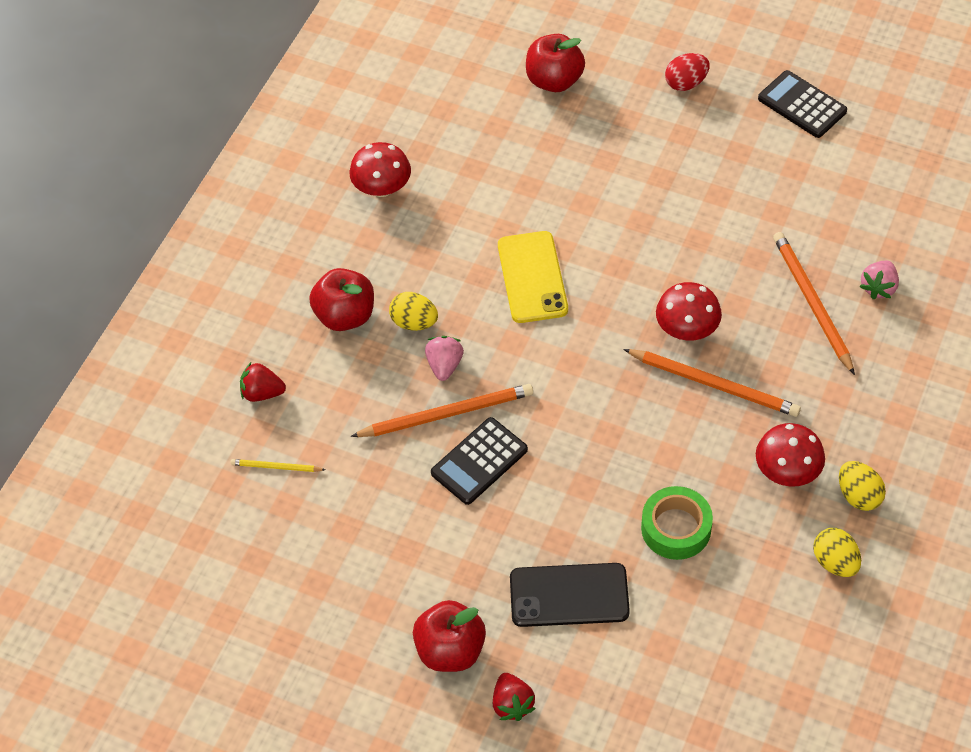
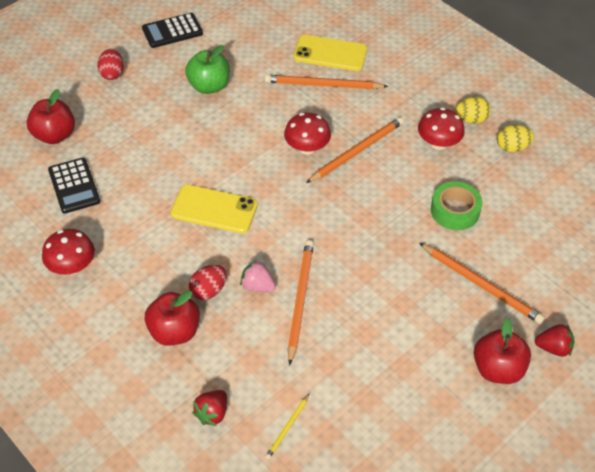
camera: 70 degrees left, 5 degrees down
(414, 322) = (208, 291): yellow egg -> red egg
(479, 461) = (350, 295): black calculator -> black calculator (74, 186)
(569, 595) = (481, 285): black phone -> orange pencil
(728, 185) = (209, 86): none -> green apple
(878, 287) = (330, 54): pink strawberry -> yellow phone

